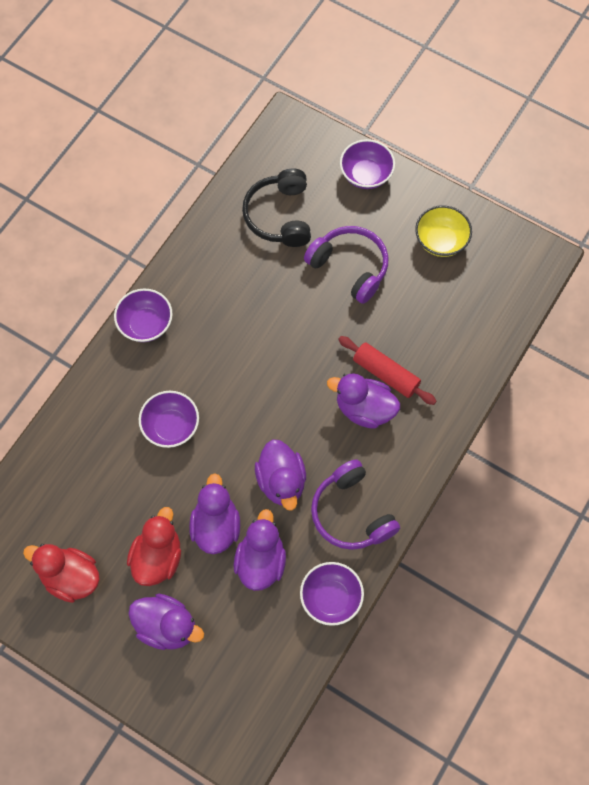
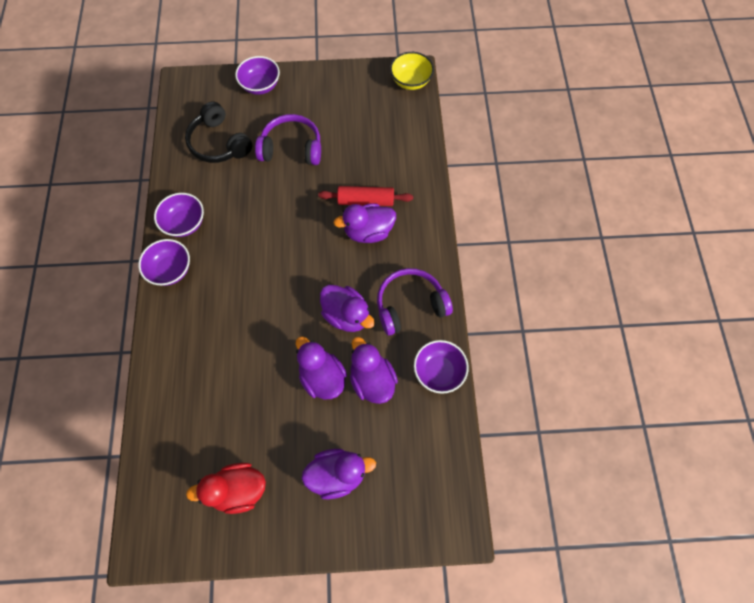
camera: 35 degrees left, 0 degrees up
(157, 558) = (295, 428): red duck -> none
(171, 427) = (239, 329): purple bowl -> purple bowl (185, 223)
(351, 513) = (410, 305): purple headphones -> purple headphones turned 135 degrees clockwise
(441, 241) = (340, 99): yellow bowl -> yellow bowl (411, 81)

